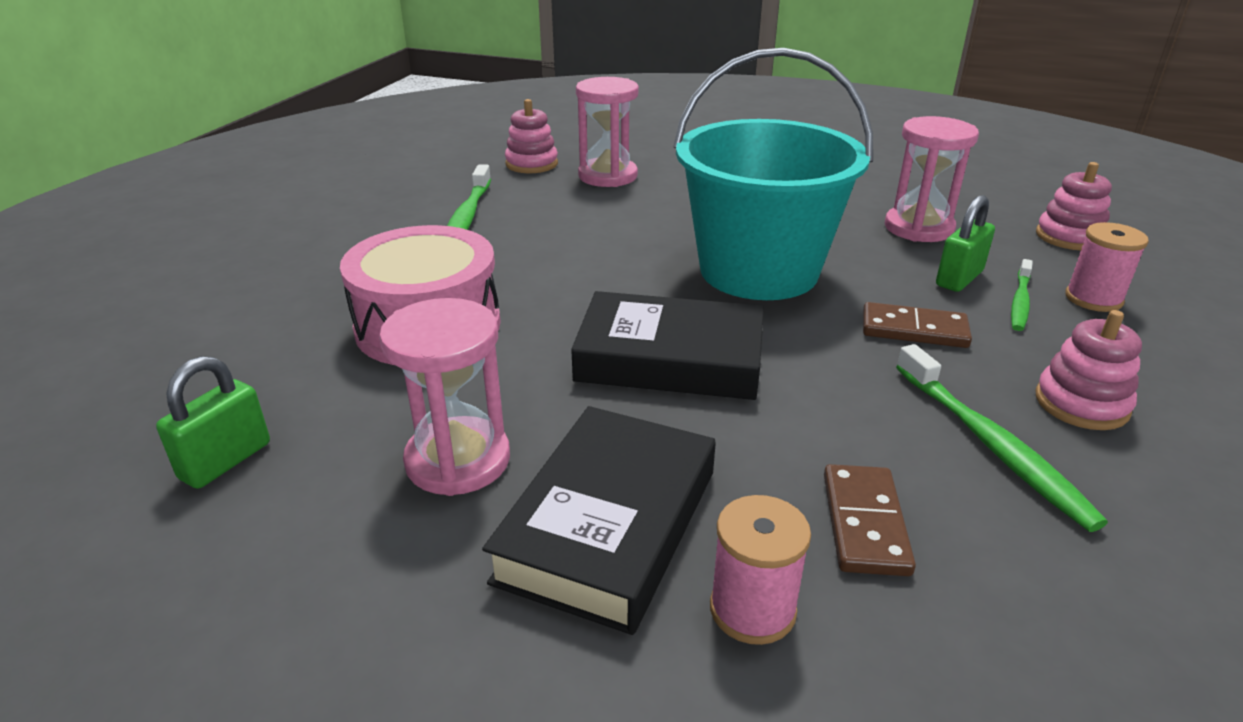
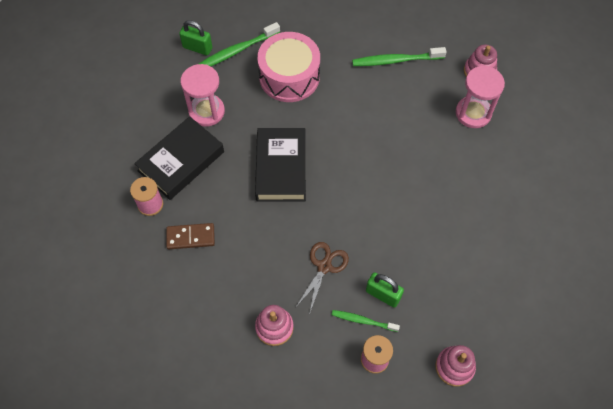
camera: 80 degrees right, 30 degrees up
(608, 525) = (181, 161): black book -> black book turned 60 degrees counterclockwise
(758, 271) = (369, 198): turquoise bucket -> none
(914, 329) = (324, 266): brown domino -> brown scissors
(918, 228) = (444, 281): pink hourglass -> none
(990, 444) = (240, 285): green toothbrush -> green toothbrush (237, 51)

